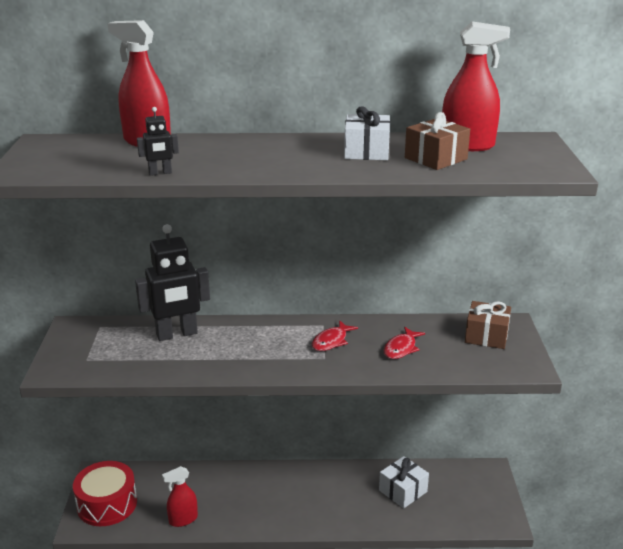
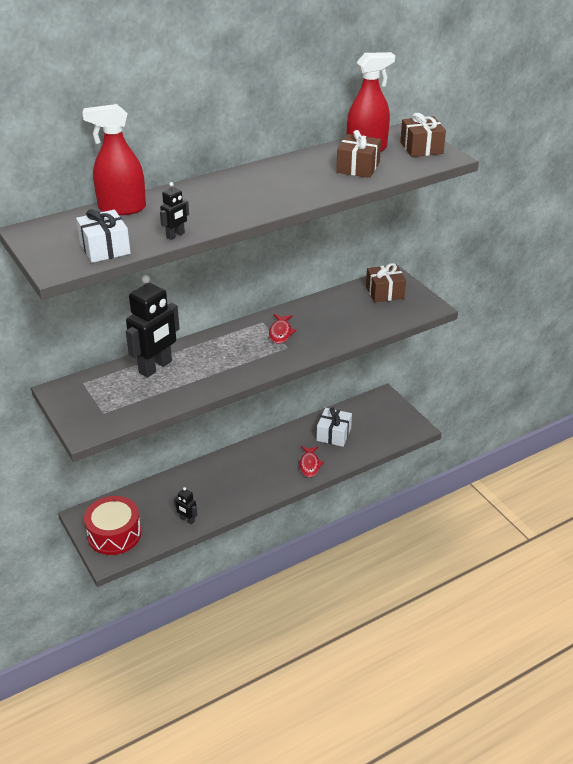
camera: 30 degrees left, 10 degrees up
(183, 519) = (187, 520): red spray bottle -> black robot
(366, 152) = (303, 173): white gift -> white gift (105, 248)
(401, 348) = (335, 321): red fish -> red fish (309, 465)
(536, 156) = (421, 148): none -> brown gift

